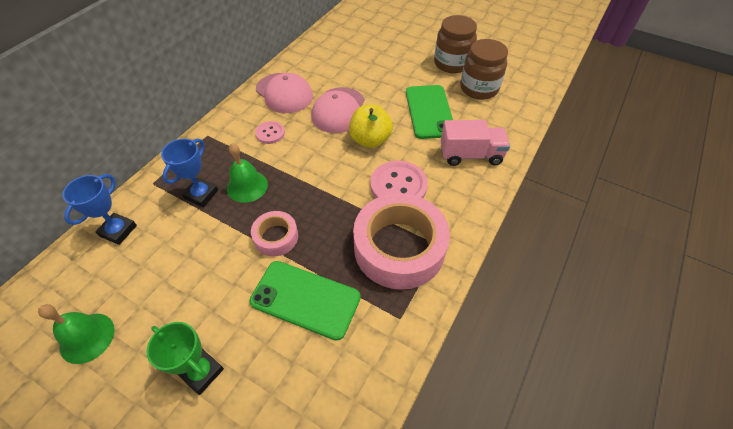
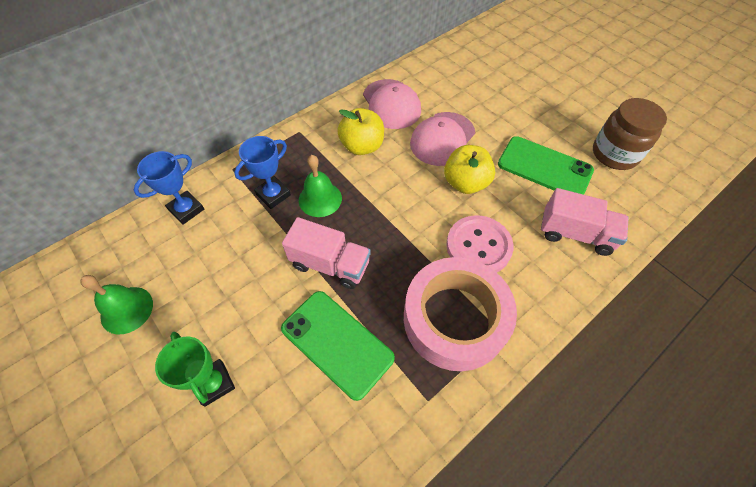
camera: 20 degrees right, 5 degrees up
(270, 133) = (362, 146): pink button -> yellow apple
(276, 237) = (330, 264): pink tape -> pink truck
(429, 112) = (544, 167): green phone -> green phone turned 75 degrees counterclockwise
(452, 63) = (592, 115): brown jar -> none

